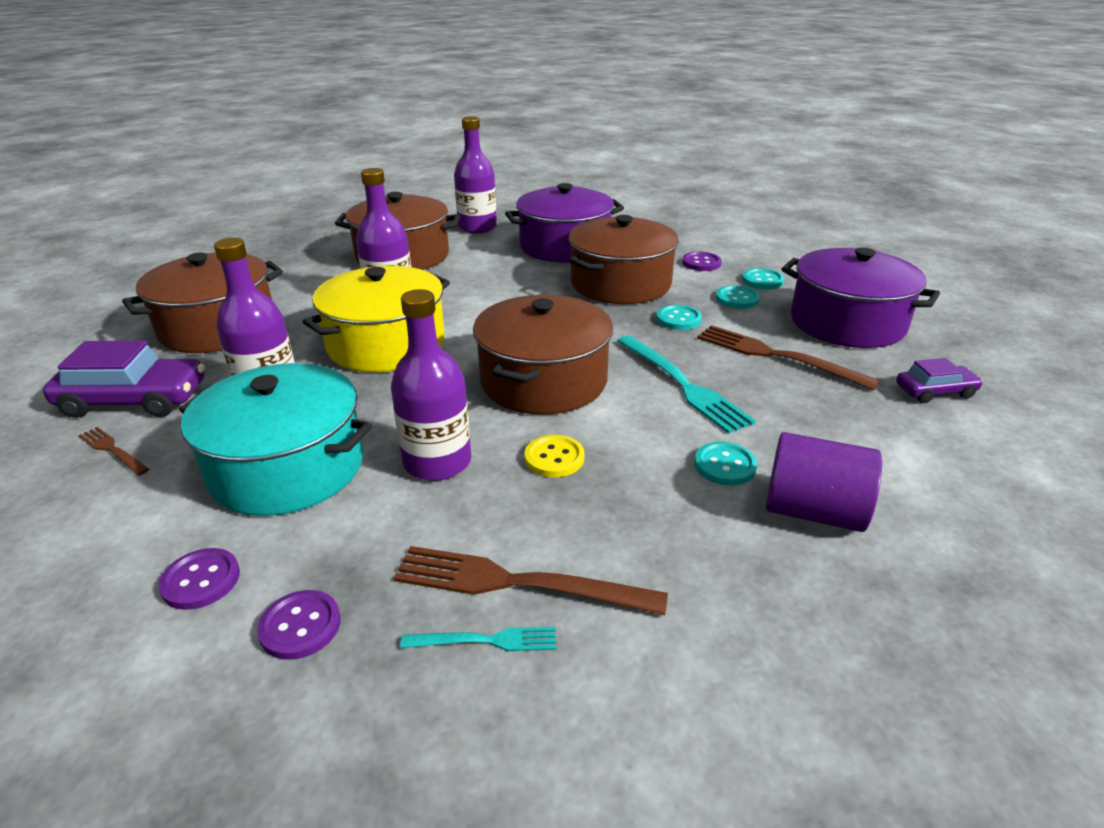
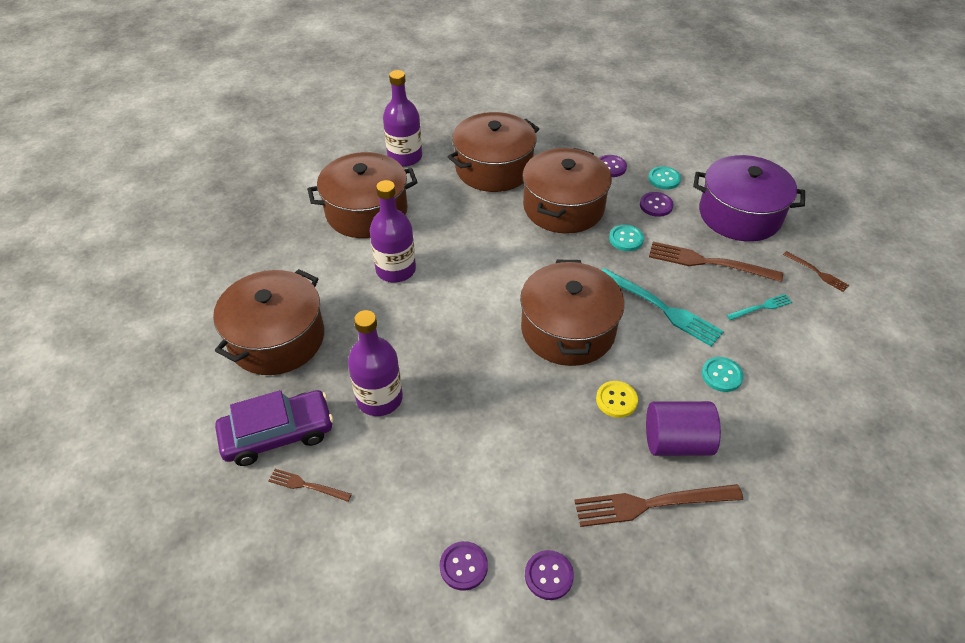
camera: 20 degrees left, 15 degrees up
(287, 467) = (447, 462): turquoise pot -> none
(386, 344) = (429, 322): yellow pot -> none
(437, 462) = (544, 426): purple bottle -> none
(485, 641) = (657, 548): turquoise fork -> turquoise fork (761, 307)
(564, 246) = (494, 168): purple pot -> brown pot
(737, 299) = (656, 205): turquoise button -> purple button
(813, 511) = (786, 397): purple cylinder -> purple cylinder (676, 442)
(935, 391) = (817, 272): purple car -> brown fork

